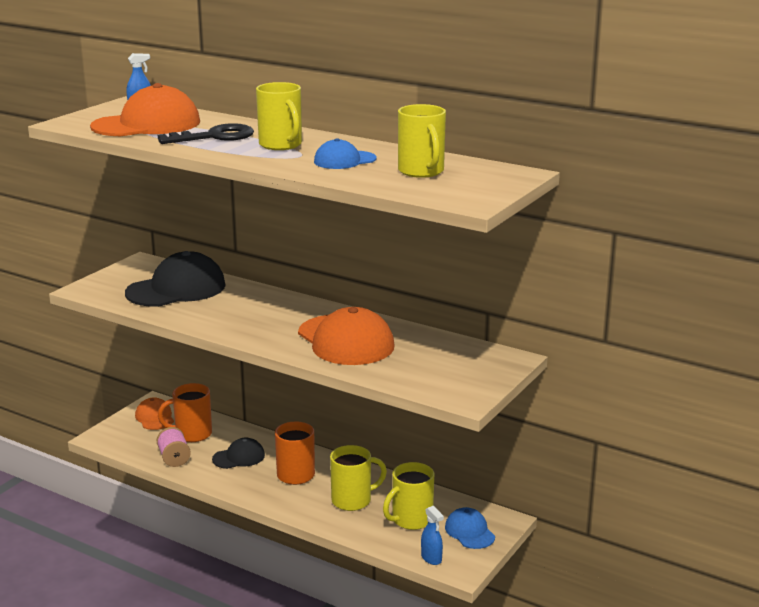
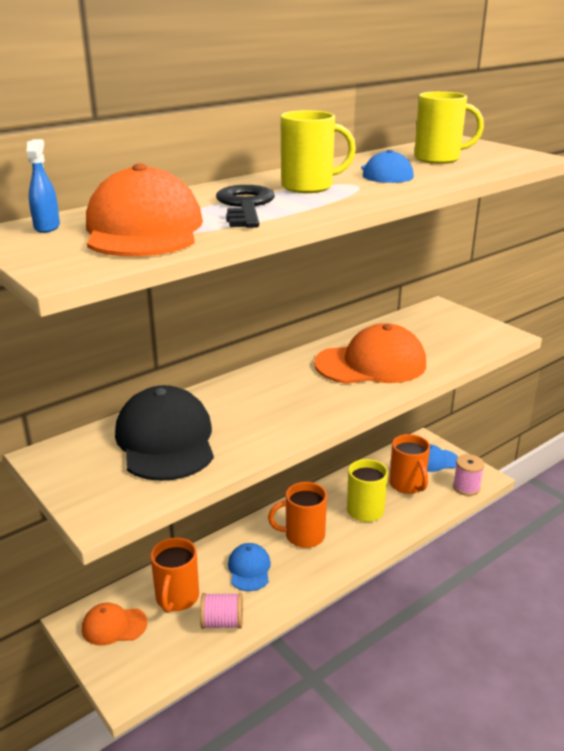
camera: 70 degrees left, 5 degrees up
(239, 457) = (249, 569): black cap -> blue cap
(411, 520) = (407, 485): yellow mug -> orange mug
(431, 558) = (466, 487): blue spray bottle -> pink spool

